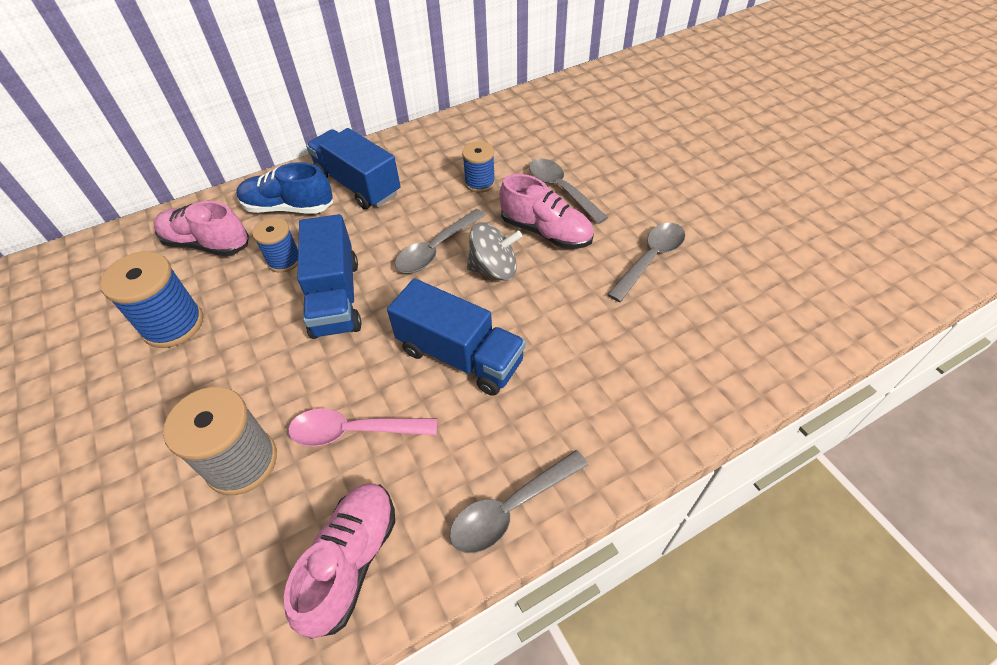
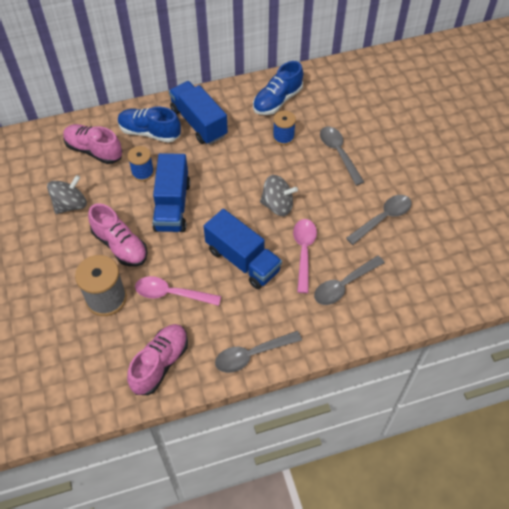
camera: 10 degrees right, 5 degrees up
(173, 324) = (70, 205): blue spool -> grey spinning top
(436, 249) = (242, 183): grey spoon -> grey spoon (344, 285)
(461, 143) = (277, 100): none -> blue shoe
(545, 232) = (319, 184): pink shoe -> pink shoe (120, 245)
(550, 325) = (303, 251): none -> pink spoon

